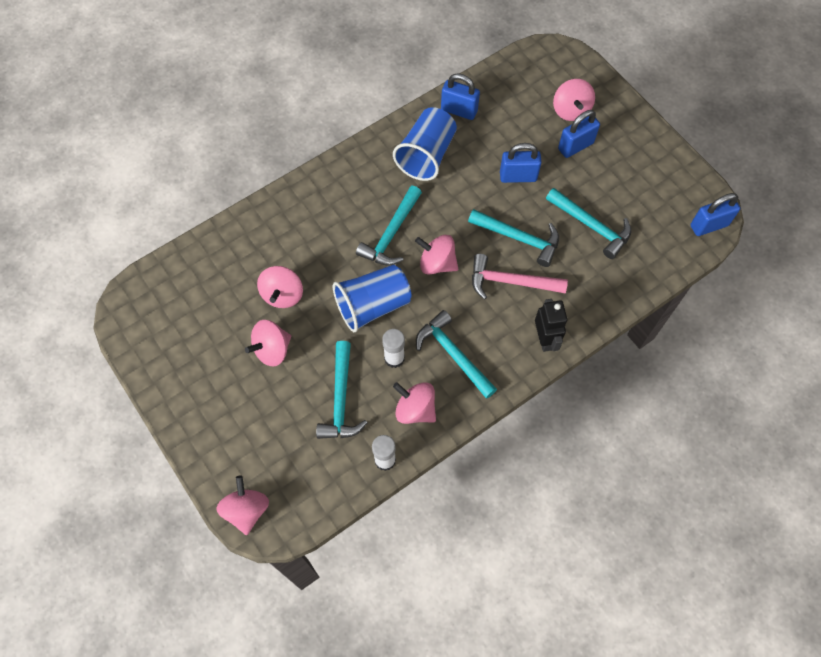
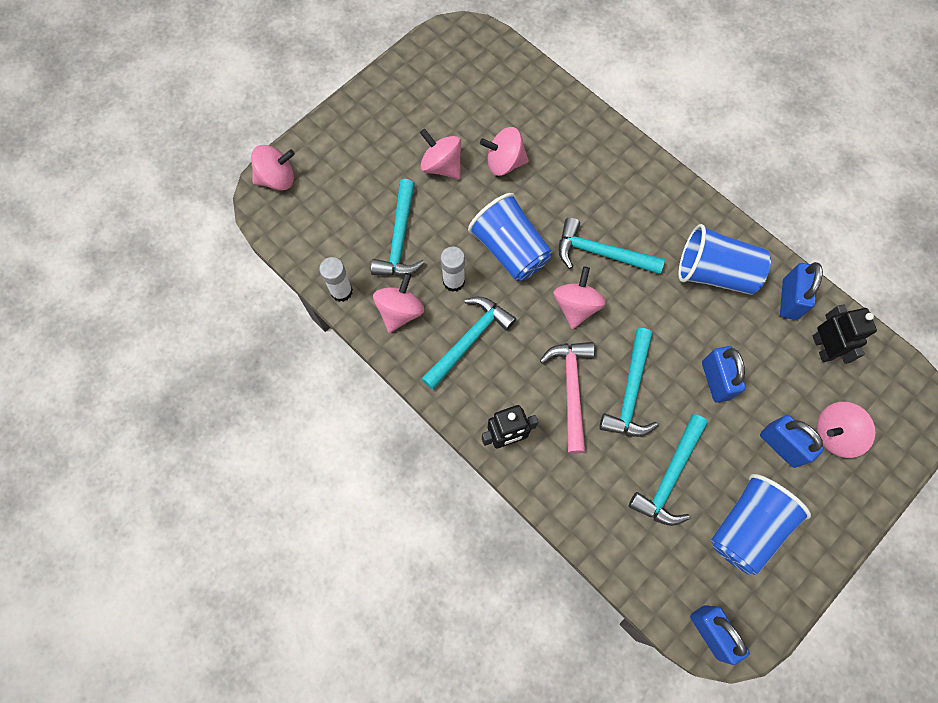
camera: 80 degrees right, 5 degrees up
(341, 399) = (400, 238): turquoise hammer -> turquoise hammer turned 75 degrees counterclockwise
(502, 99) = (822, 347): none -> black robot
(635, 184) = (746, 527): none -> blue cup

